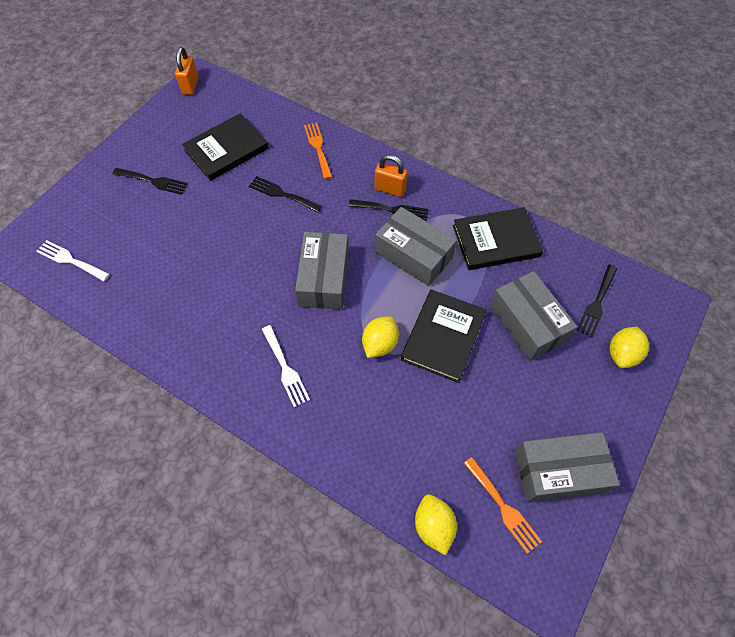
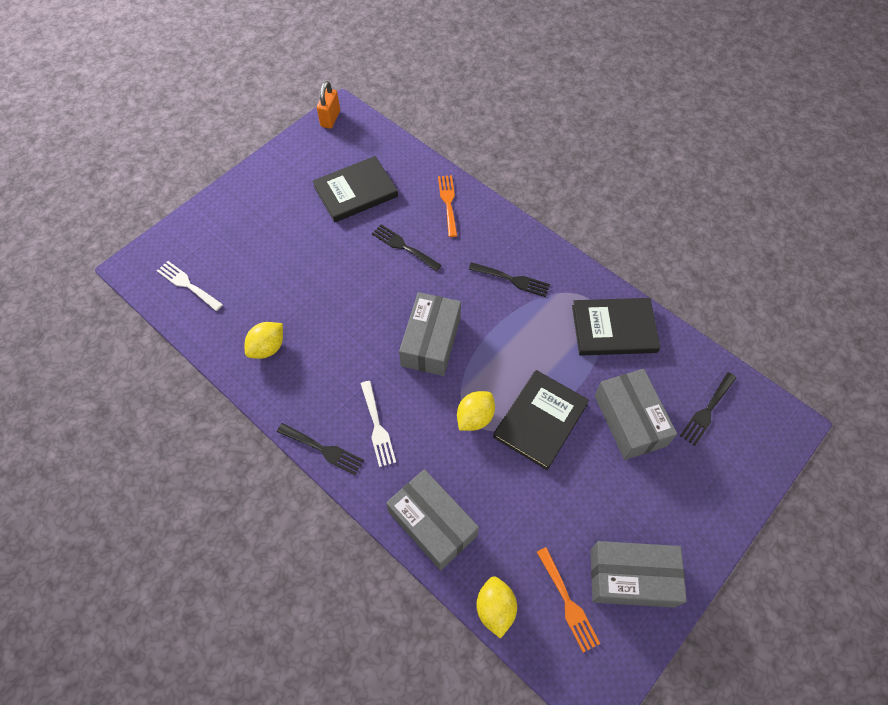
camera: 10 degrees right, 0 degrees up
(153, 181) = (278, 215): black fork -> black fork (323, 449)
(390, 189) = (514, 257): orange padlock -> none
(413, 255) = (525, 330): grey box -> grey box (432, 524)
(622, 354) = (722, 469): yellow lemon -> yellow lemon (268, 348)

